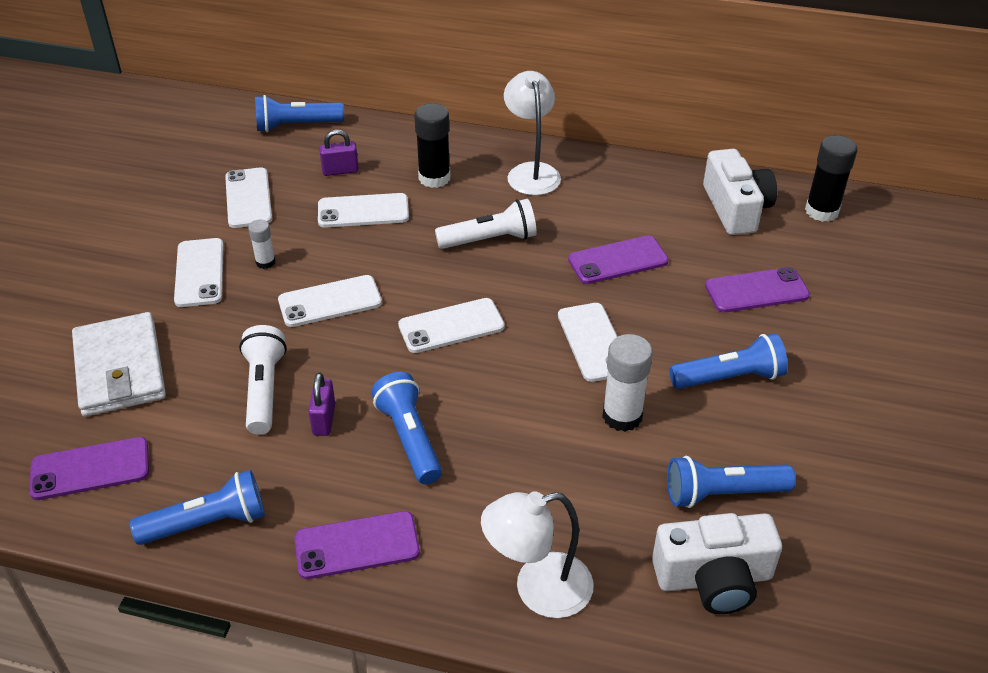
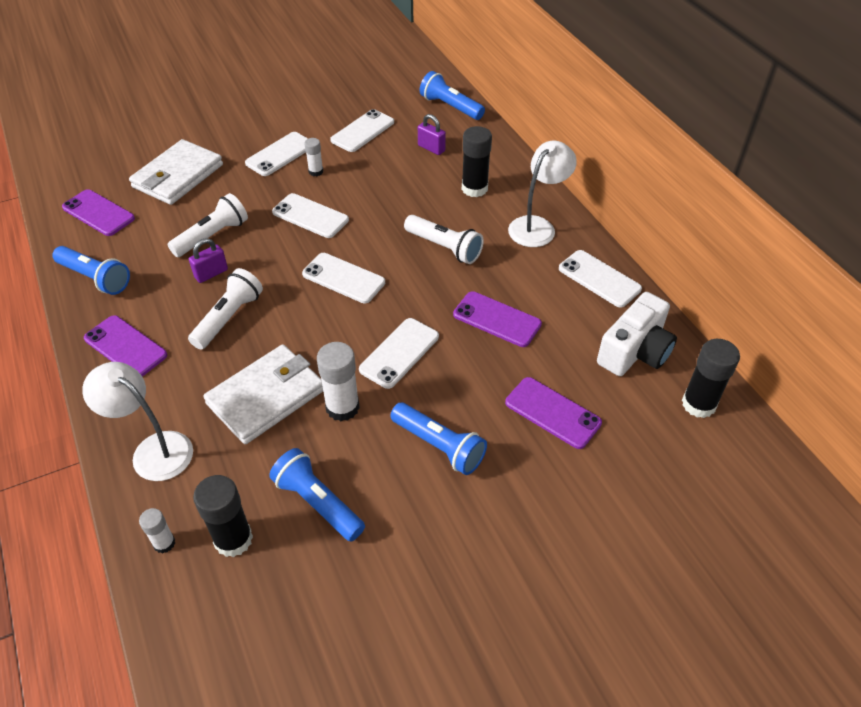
camera: 50 degrees right, 5 degrees up
(363, 211) = (405, 180): white phone -> white phone (599, 279)
(409, 438) = (229, 318): blue flashlight -> white flashlight
(553, 464) = (266, 397): none -> white wallet
(673, 637) = (164, 543): none -> white glue stick
(714, 578) = (233, 539): white camera -> black glue stick

